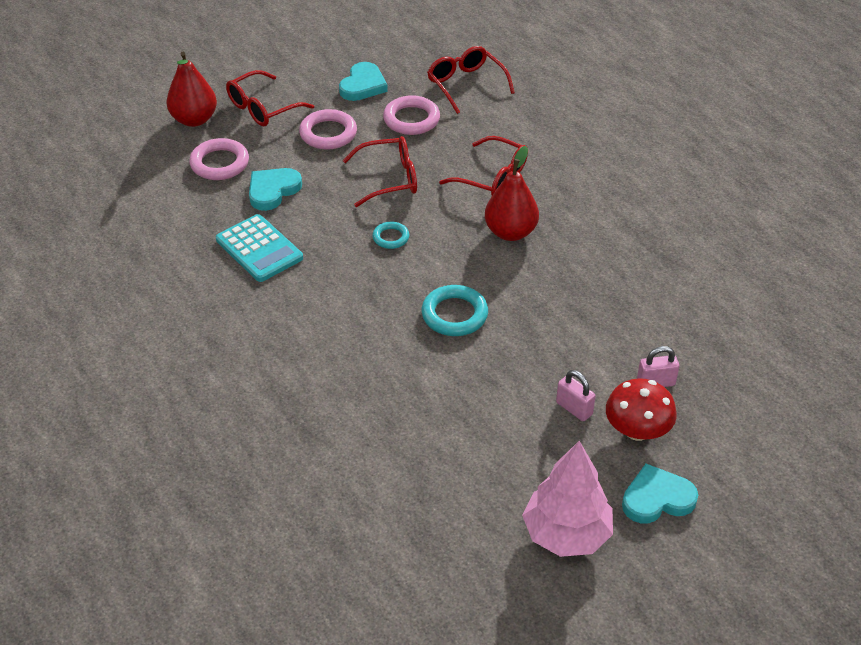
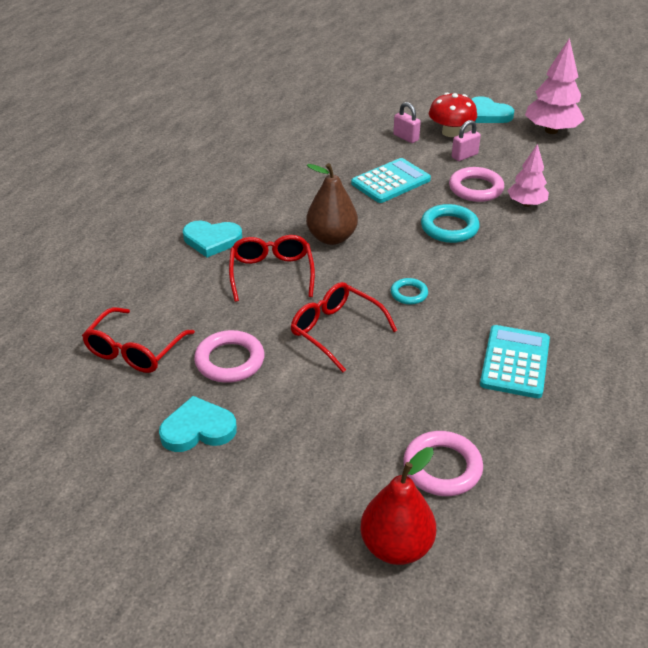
camera: 125 degrees left, 5 degrees down
(263, 108) = (315, 493): red glasses -> none
(273, 190) = (435, 399): turquoise heart -> turquoise heart (212, 240)
(328, 133) = (309, 409): pink ring -> pink ring (476, 188)
(440, 397) = (526, 204): none -> pink tree
(510, 232) = (331, 238): red pear -> brown pear
(571, 319) = (390, 182): none -> turquoise calculator
(574, 408) = (464, 156): pink padlock -> pink padlock turned 45 degrees clockwise

